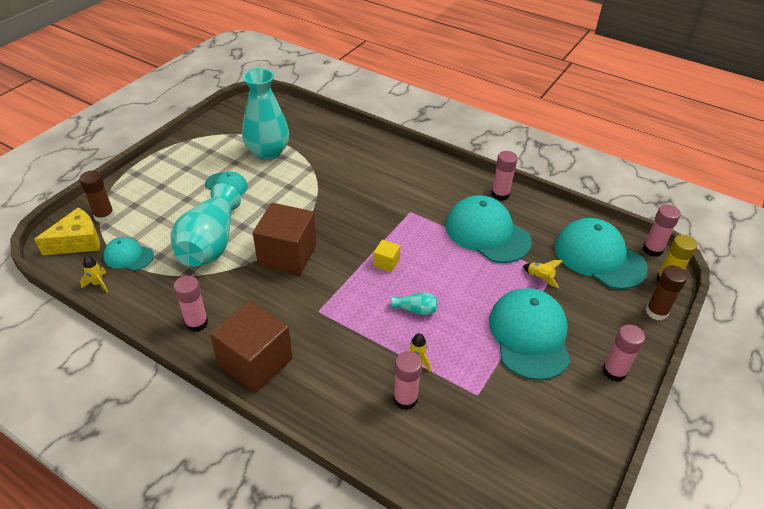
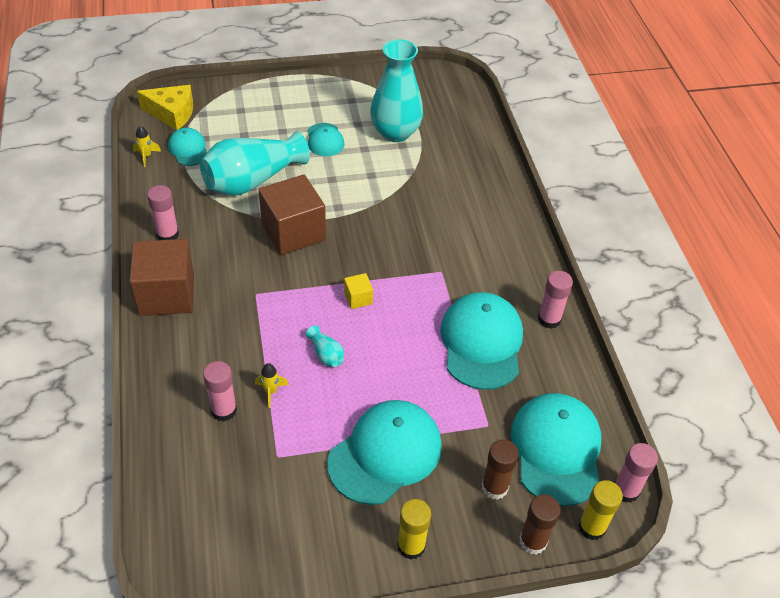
camera: 45 degrees right, 5 degrees up
(104, 216) = (211, 105): brown glue stick -> brown glue stick (494, 487)
(540, 278) = (469, 419): yellow rocket -> none
(614, 371) = (411, 546): pink glue stick -> yellow glue stick

